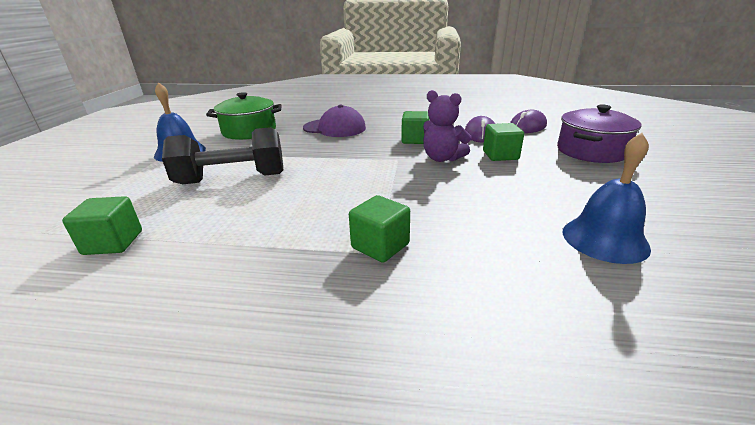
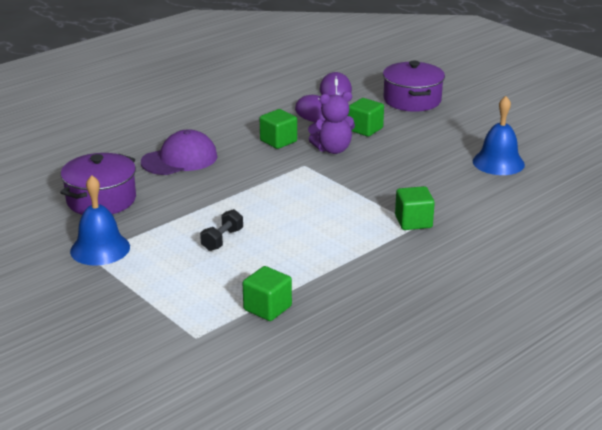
camera: 50 degrees left, 0 degrees up
(232, 179) = (222, 240): black dumbbell -> black dumbbell, size x0.47
(249, 131) = (101, 200): green pot -> purple pot

